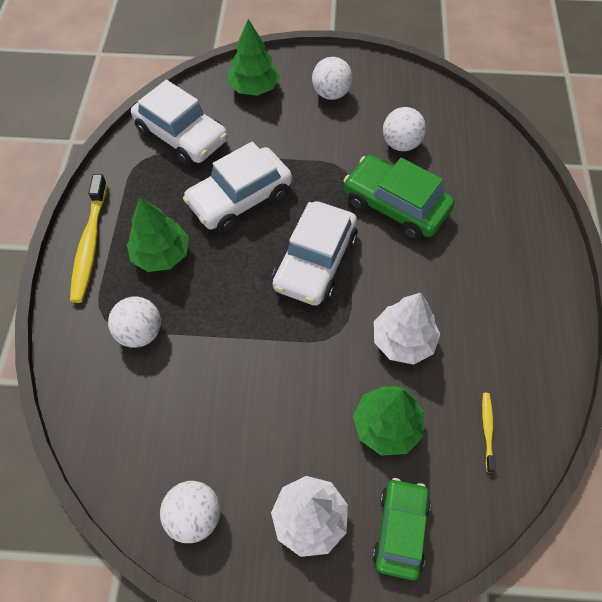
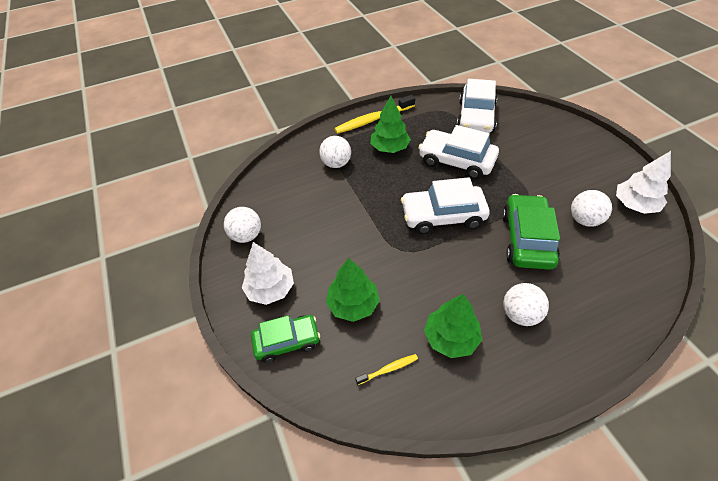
camera: 65 degrees right, 10 degrees down
(254, 87) = (546, 128): green tree -> green tree (451, 338)
(331, 94) = (585, 164): white ball -> white ball (520, 314)
(403, 340) = (422, 288): white tree -> white tree (634, 205)

